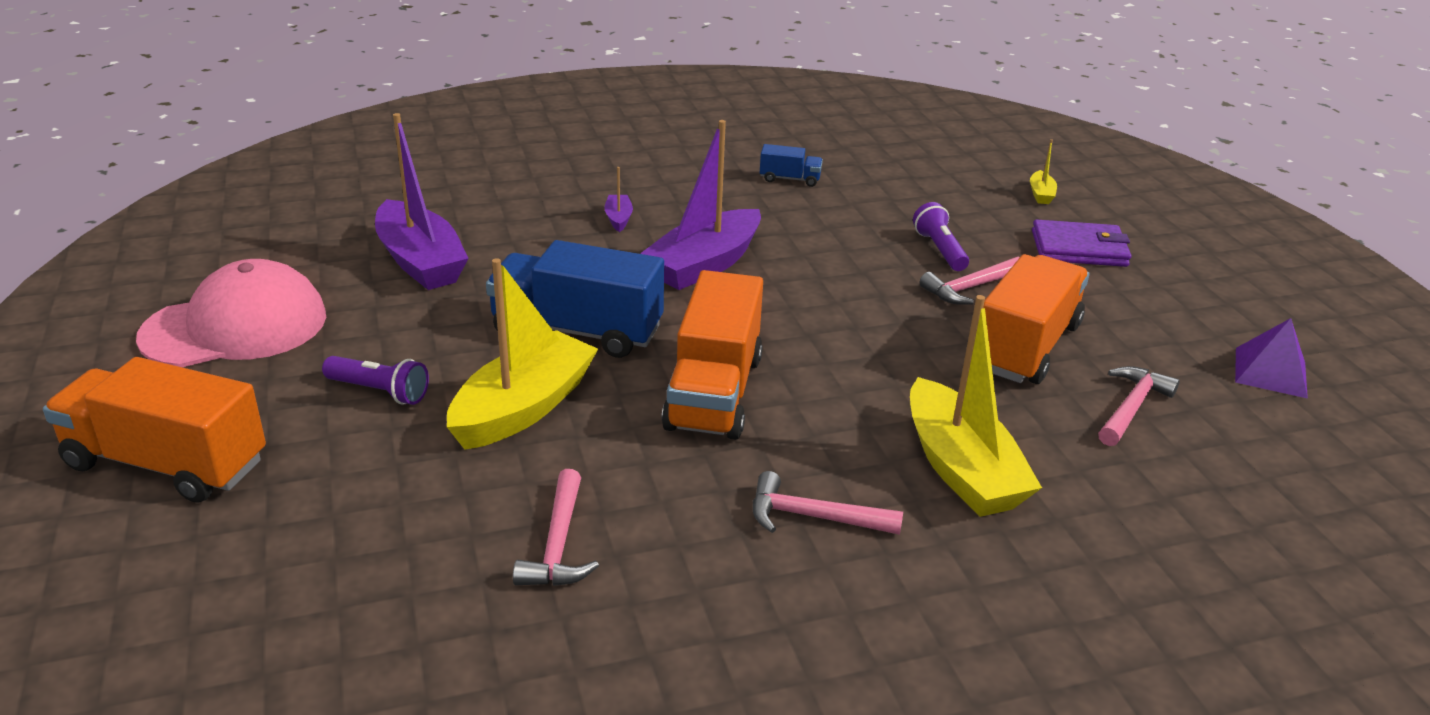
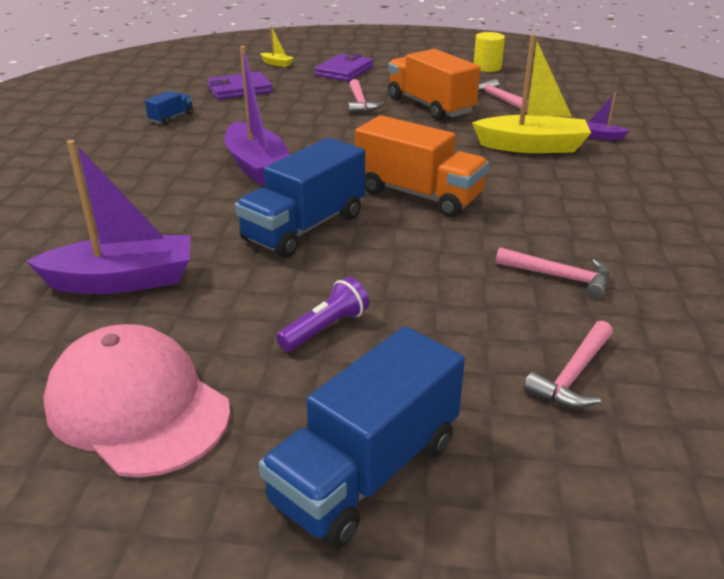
camera: 65 degrees left, 0 degrees up
(166, 463) = (366, 471): orange truck -> blue truck
(236, 326) = (137, 406): pink cap -> pink cap turned 45 degrees counterclockwise
(523, 408) = (393, 265): yellow boat -> none
(618, 219) = (154, 183): purple boat -> purple boat (600, 136)
(813, 517) = (559, 192): pink hammer -> pink hammer (573, 375)
(919, 194) = (239, 89): none -> purple wallet
(939, 250) = (311, 100): purple flashlight -> none
(1270, 372) = (487, 67): purple pyramid -> yellow cylinder

